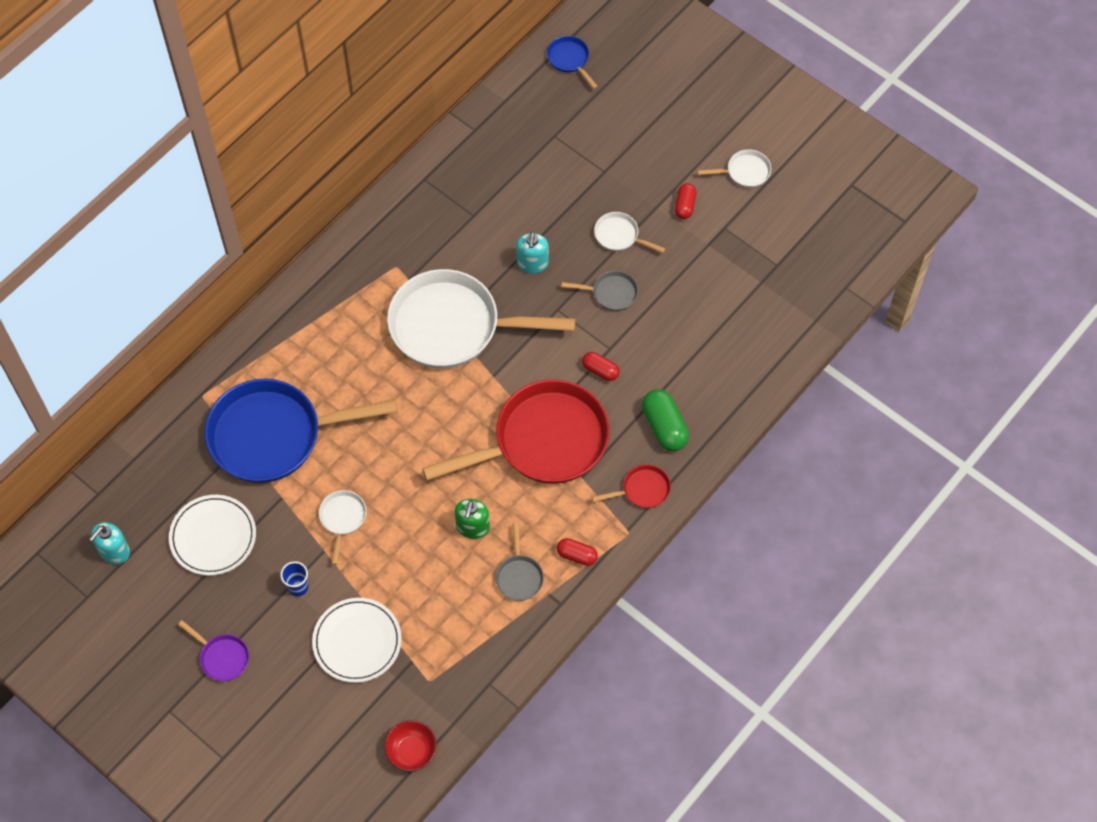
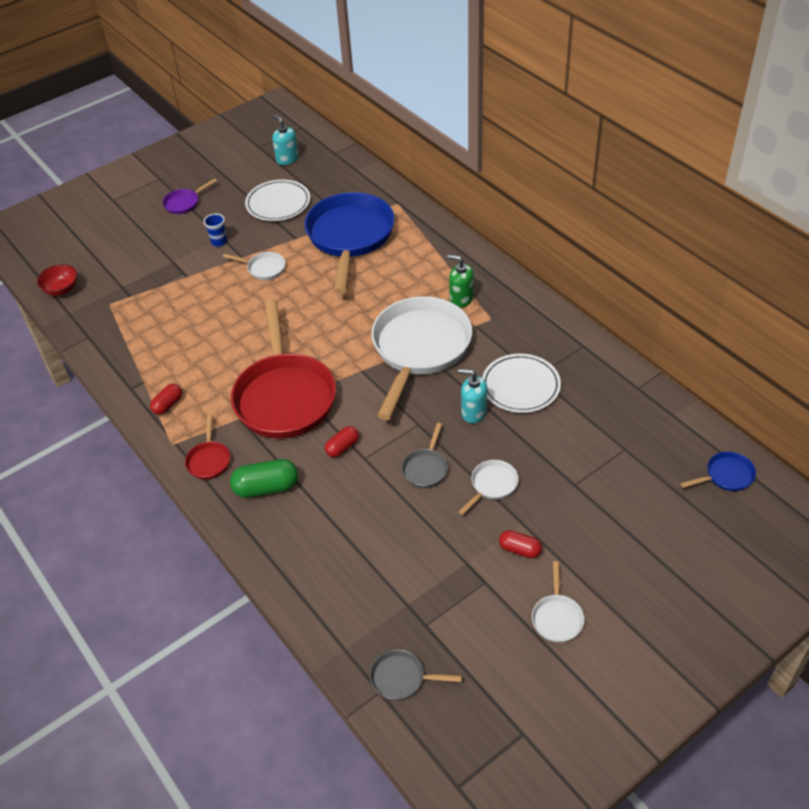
camera: 105 degrees right, 15 degrees down
(357, 641) = (161, 268): white plate -> white plate (520, 386)
(472, 527) = (224, 342): green soap dispenser -> green soap dispenser (461, 299)
(519, 576) = (167, 365): grey pan -> grey pan (401, 678)

